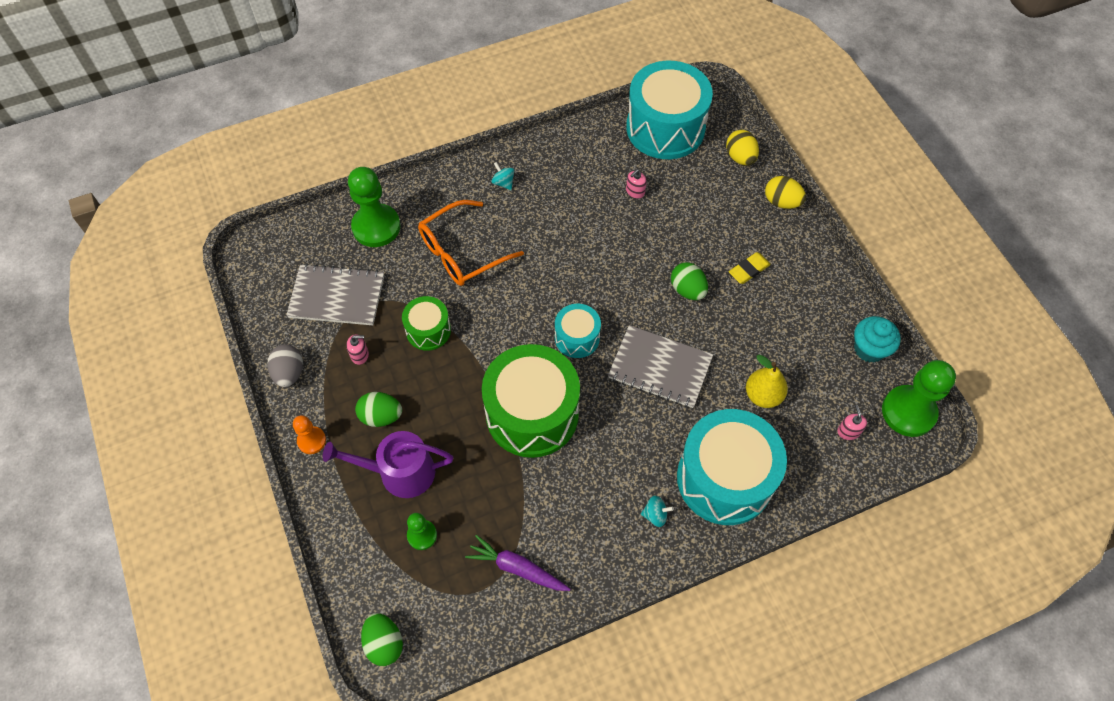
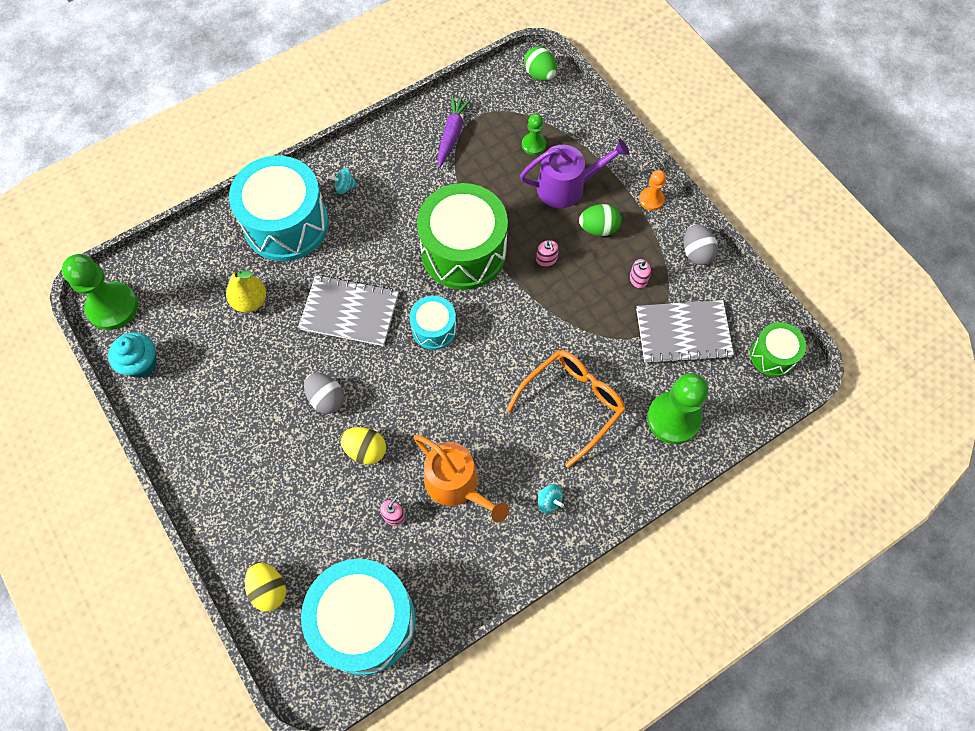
camera: 170 degrees right, 5 degrees up
(428, 330) = (581, 313): green drum -> green drum (773, 355)
(517, 568) = (452, 134): purple carrot -> purple carrot turned 90 degrees counterclockwise
(578, 205) = (456, 485): none -> orange watering can
(687, 290) = (326, 399): green egg -> grey egg
(749, 270) = (261, 433): yellow eraser -> none
(781, 202) = (220, 530): yellow egg -> yellow egg (365, 450)
(848, 431) = (172, 280): pink soap dispenser -> pink soap dispenser (546, 259)

